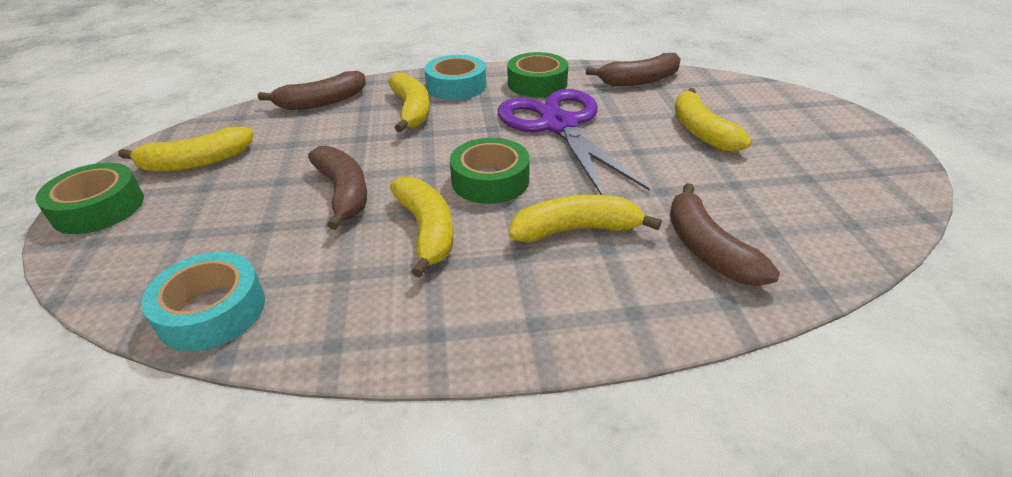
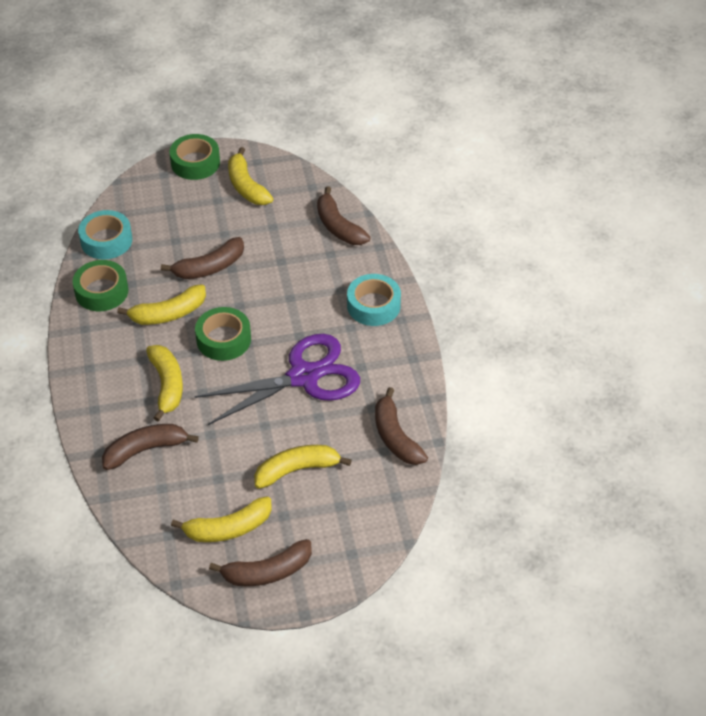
camera: 85 degrees right, 10 degrees up
(411, 111) = (326, 283): yellow banana -> yellow banana (228, 528)
(537, 83) = (383, 361): green tape -> green tape (101, 291)
(858, 150) = (267, 572): none -> brown banana

